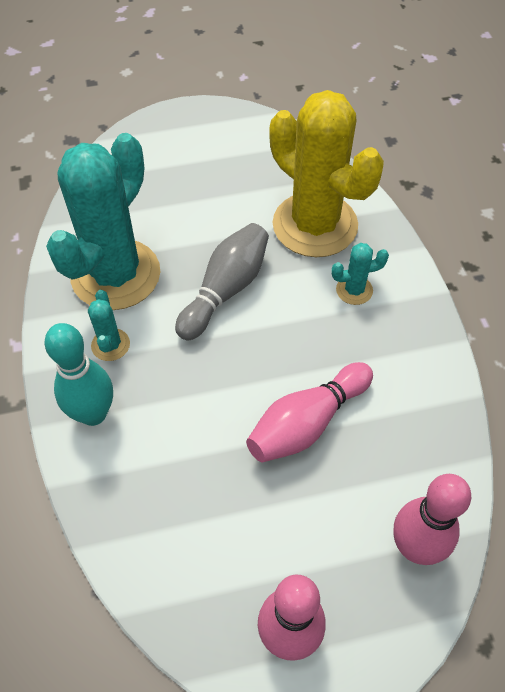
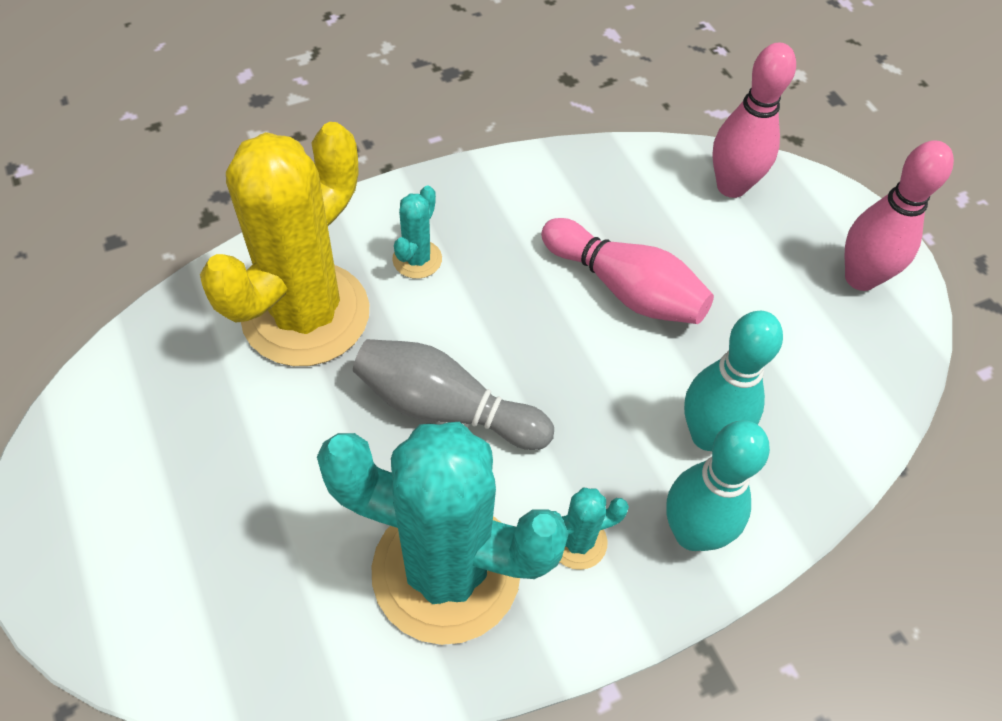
camera: 105 degrees left, 0 degrees up
(163, 446) = (708, 435): none -> turquoise bowling pin
(354, 290) = (417, 259): turquoise cactus -> turquoise cactus turned 45 degrees clockwise

